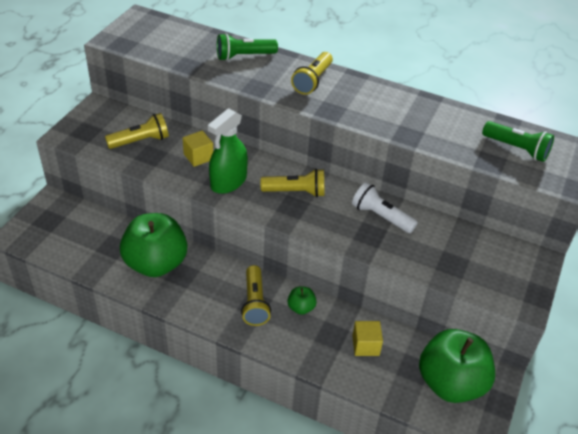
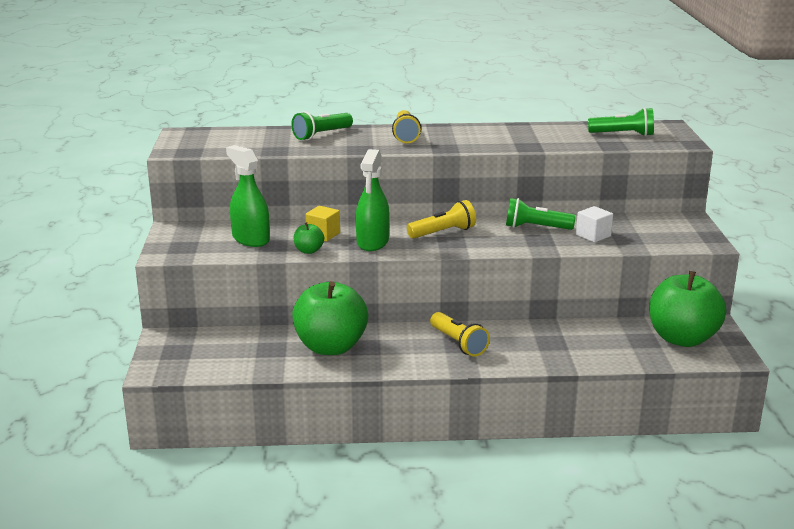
camera: 25 degrees left, 20 degrees down
(140, 141) = (250, 239): yellow flashlight -> green spray bottle
(301, 308) = (504, 334): green apple -> green apple (309, 251)
(365, 345) = (587, 339): yellow cube -> none
(381, 216) = (536, 228): white flashlight -> green flashlight
(423, 248) = (593, 235): none -> white cube

